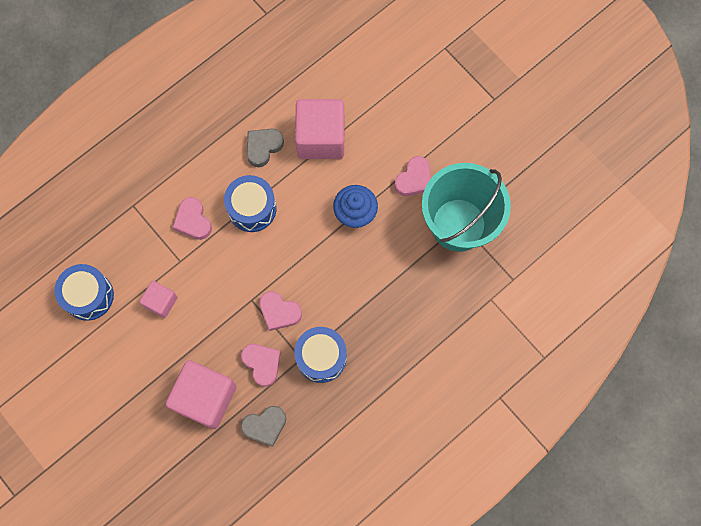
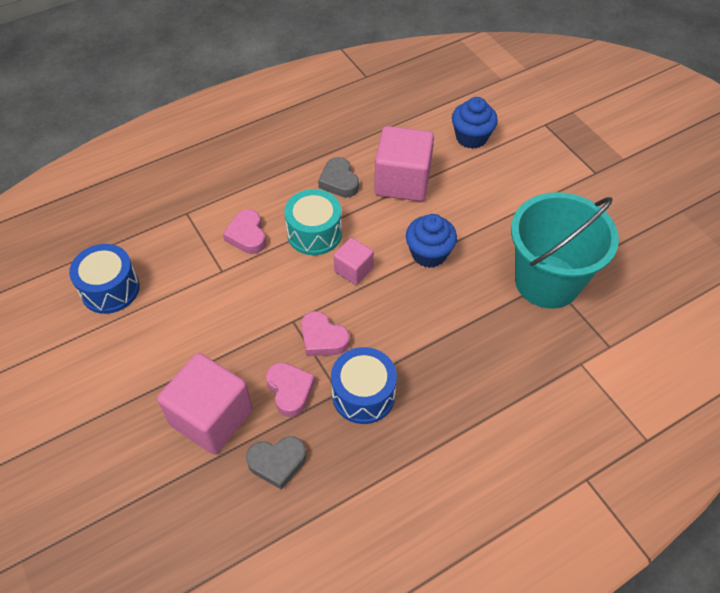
camera: 10 degrees right, 20 degrees down
(161, 302) = (189, 307): pink cube -> pink cube (353, 270)
(252, 208) = (314, 233): blue drum -> turquoise drum
(263, 147) = (339, 181): grey heart -> grey heart turned 75 degrees counterclockwise
(377, 75) = (471, 137): none -> blue cupcake
(414, 179) = (500, 231): pink heart -> none

